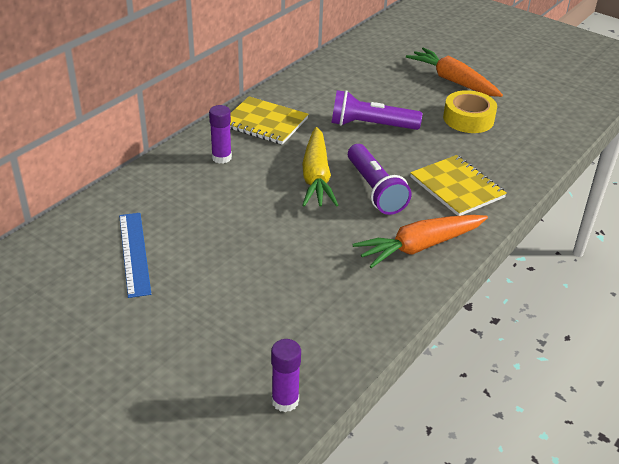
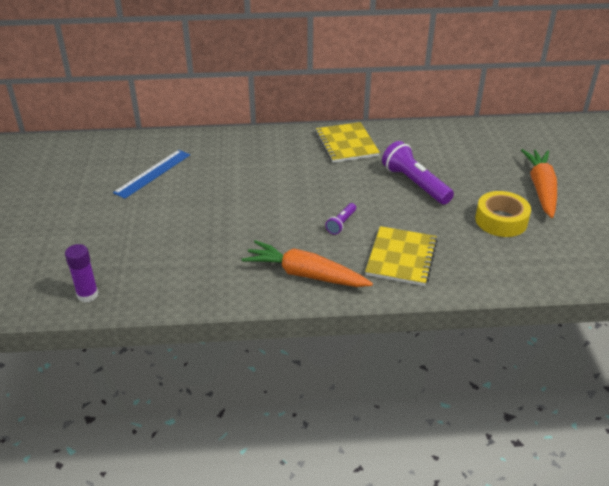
camera: 50 degrees right, 0 degrees up
(221, 157) = (284, 150): purple glue stick -> none
(316, 177) = (319, 193): yellow carrot -> none
(375, 190) = (341, 223): purple flashlight -> purple flashlight, size x0.51

